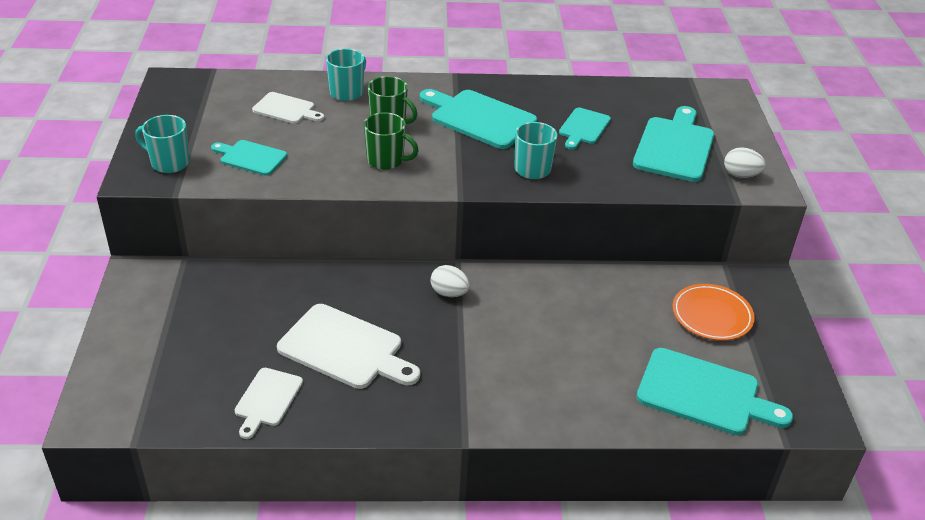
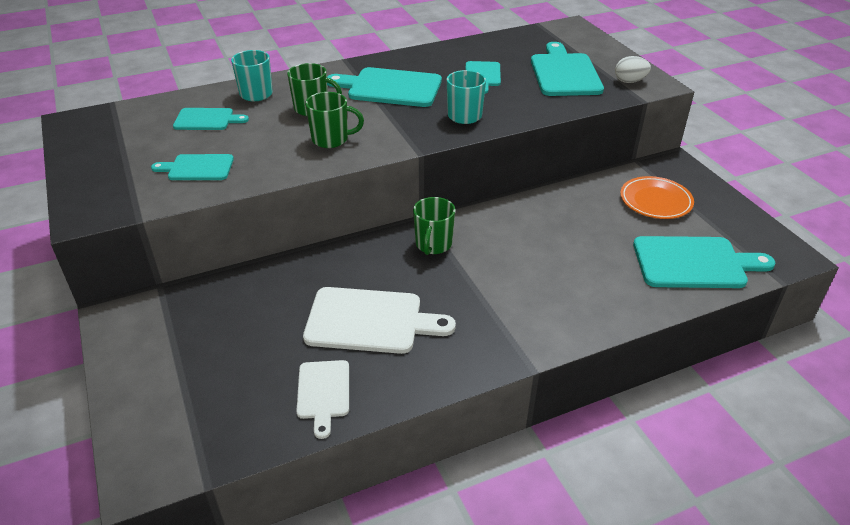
camera: 20 degrees left, 0 degrees up
(169, 163) = (114, 193): turquoise mug -> none
(286, 109) = (207, 120): white cutting board -> turquoise cutting board
(449, 293) = (433, 245): white egg -> green mug

